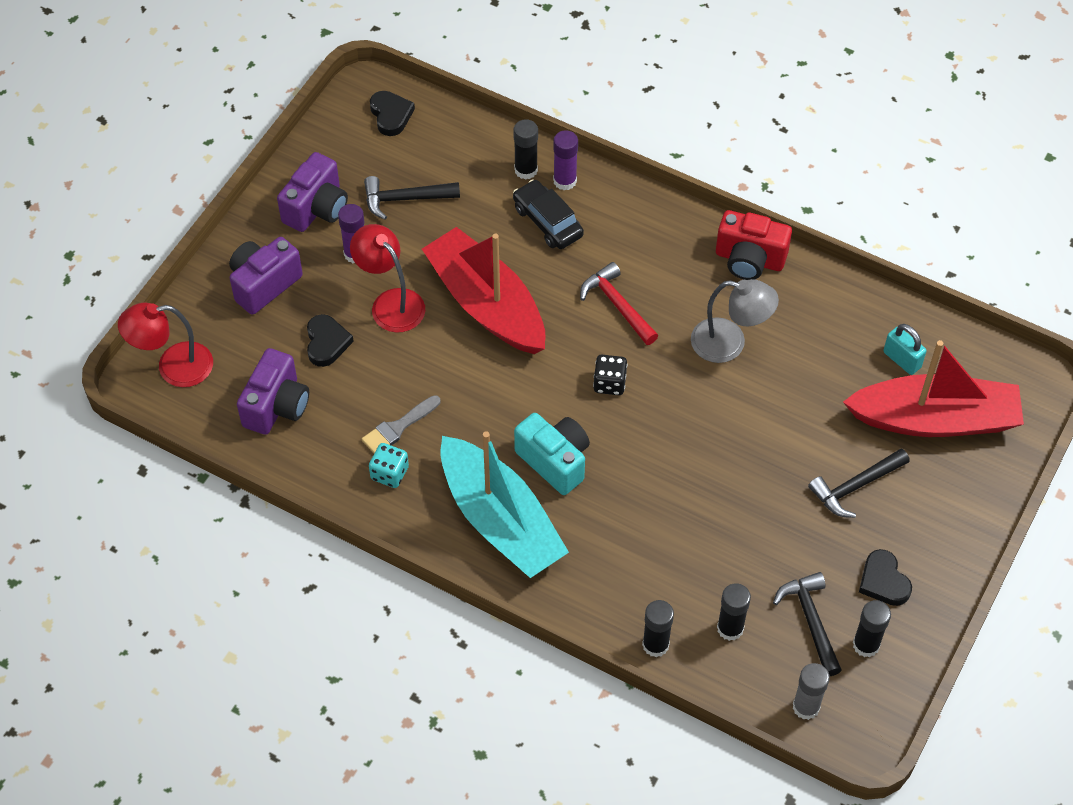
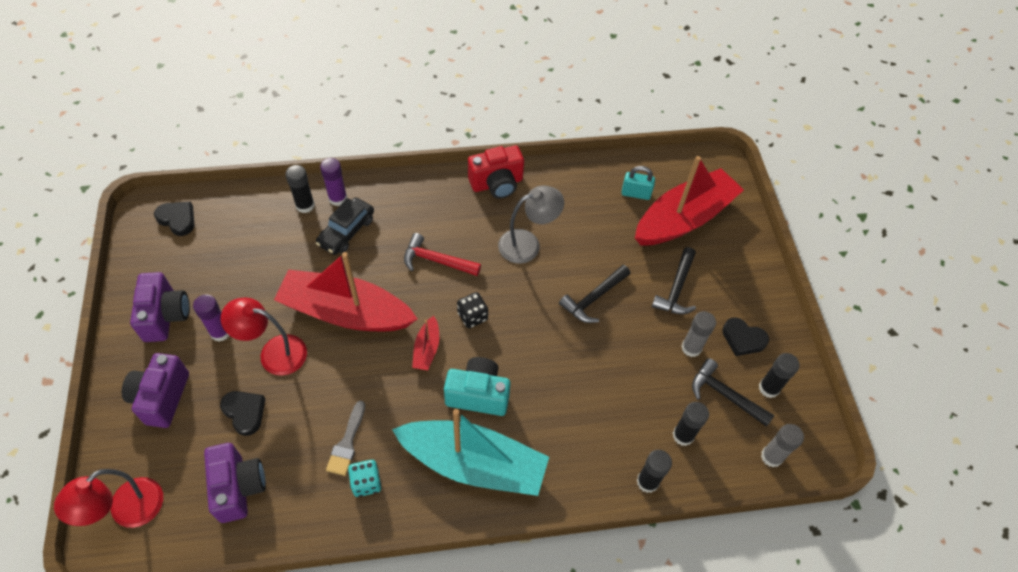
camera: 40 degrees left, 0 degrees up
(405, 199) = (231, 272): black hammer -> black hammer (593, 298)
(538, 387) = (426, 349): none -> red boat
(548, 221) = (346, 231): black car -> black car turned 75 degrees counterclockwise
(816, 554) = (691, 348): none -> grey glue stick

